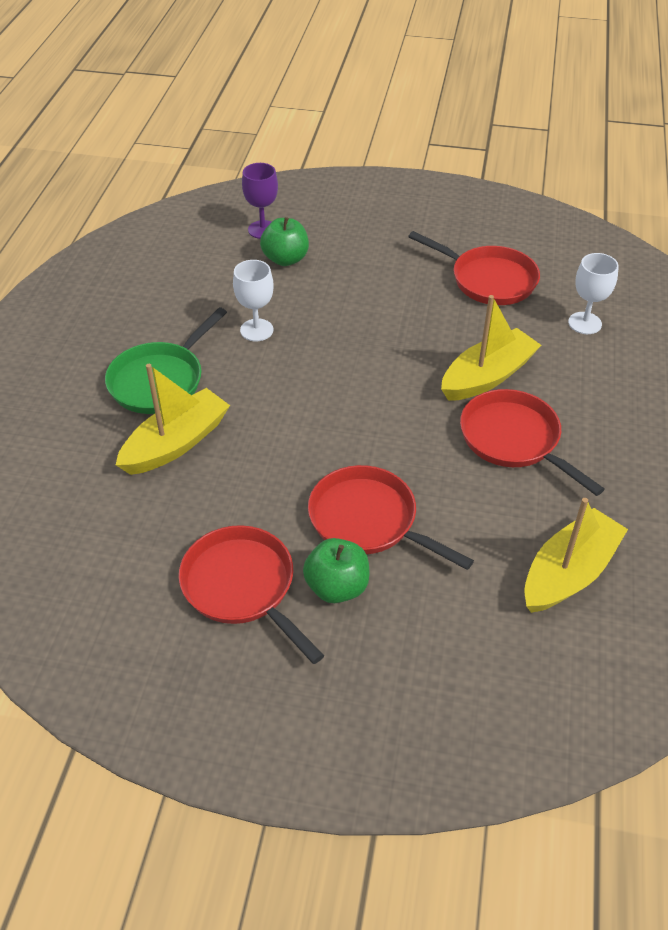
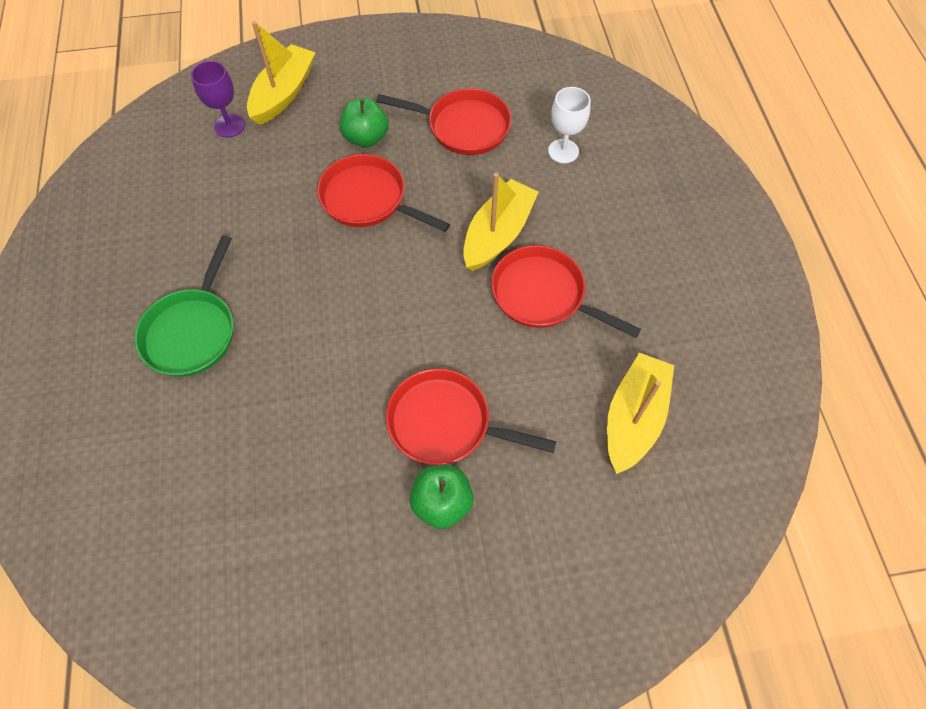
camera: 20 degrees left, 15 degrees up
(176, 443) = (235, 398): yellow boat -> yellow boat (283, 94)
(243, 587) = (357, 534): red pan -> red pan (368, 199)
(256, 330) = (266, 245): white goblet -> none
(285, 259) = (265, 155): green apple -> green apple (366, 138)

